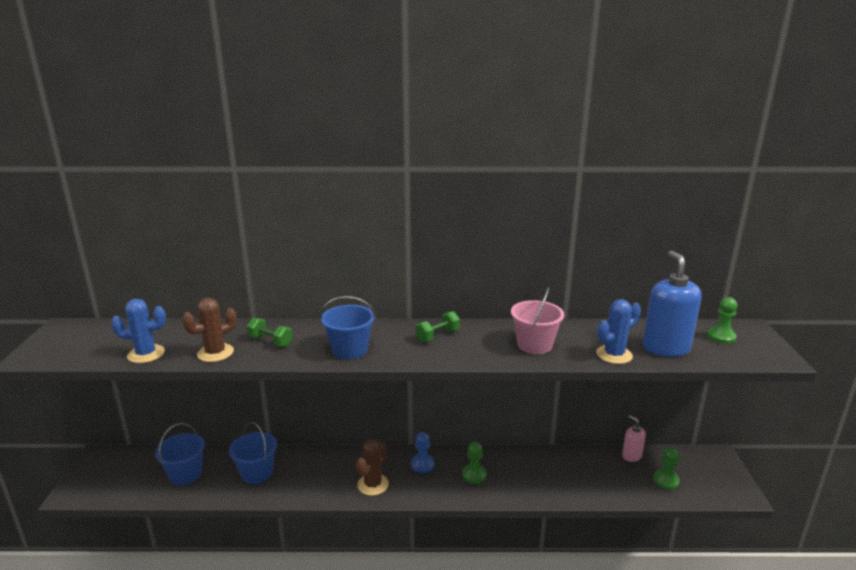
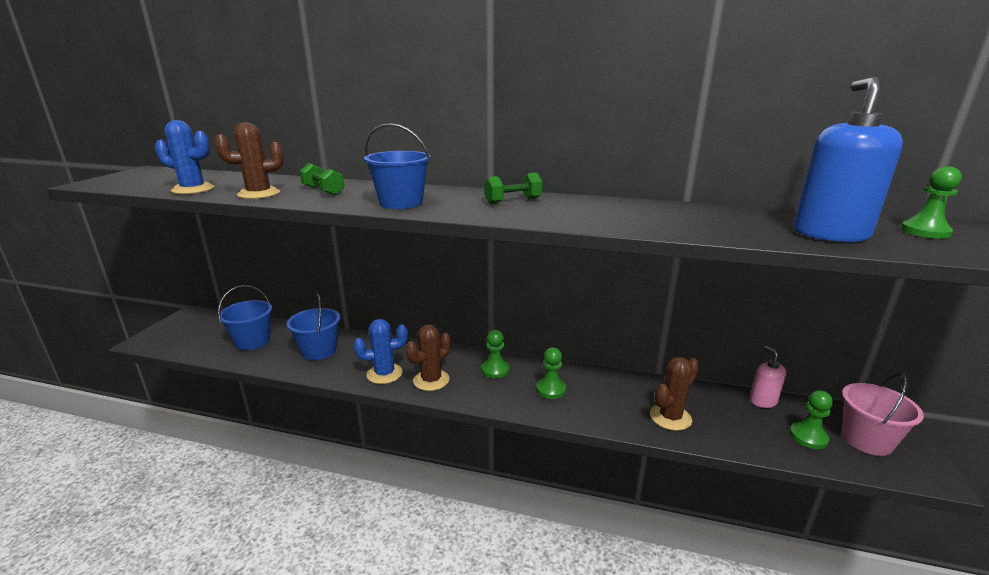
camera: 15 degrees right, 0 degrees up
(422, 464) = (495, 370): blue pawn -> green pawn
(534, 345) = (633, 217): pink bucket -> pink bucket (866, 440)
(570, 483) = (670, 417): none -> brown cactus
(614, 355) = (746, 233): blue cactus -> blue cactus (384, 374)

